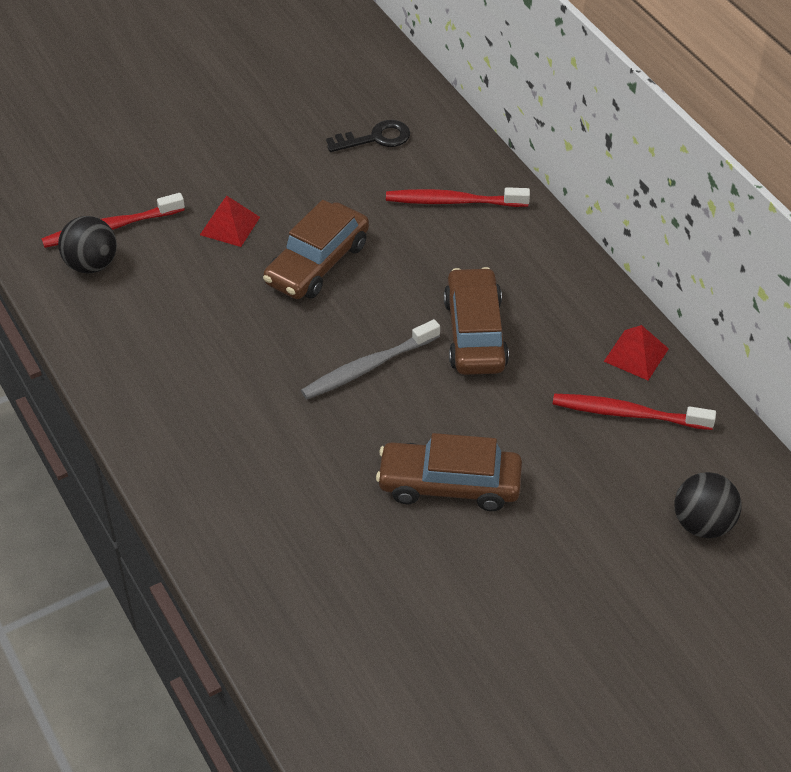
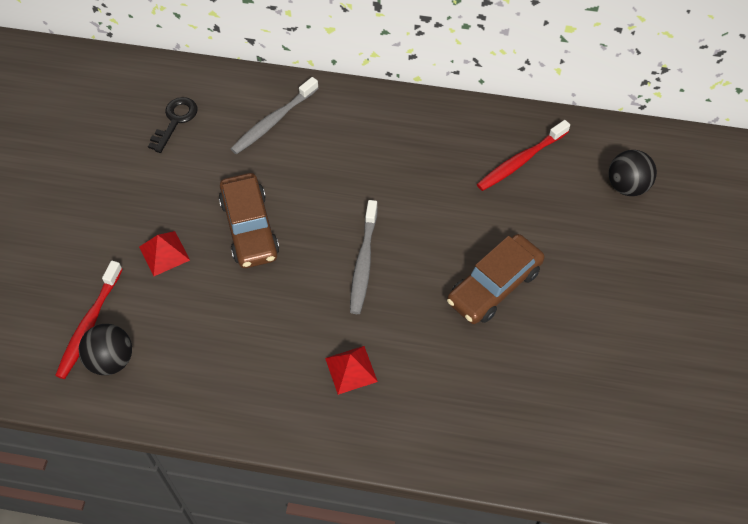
camera: 50 degrees left, 10 degrees up
(453, 201) = (273, 121): red toothbrush -> grey toothbrush
(475, 333) = (390, 188): brown car -> none
(636, 355) = (482, 125): red pyramid -> red pyramid (351, 369)

